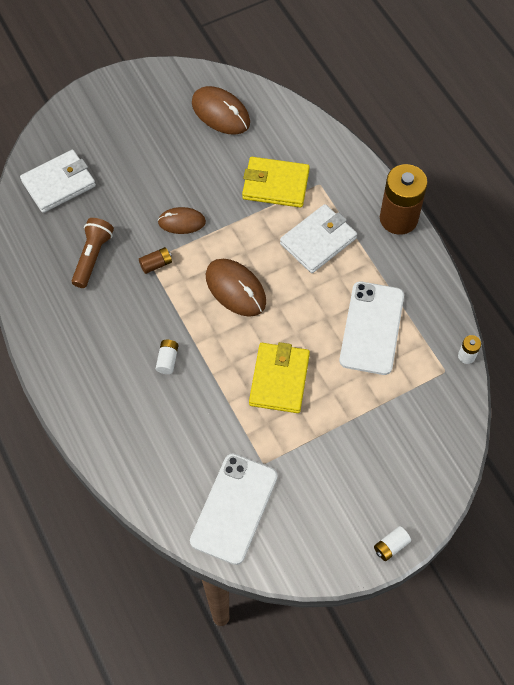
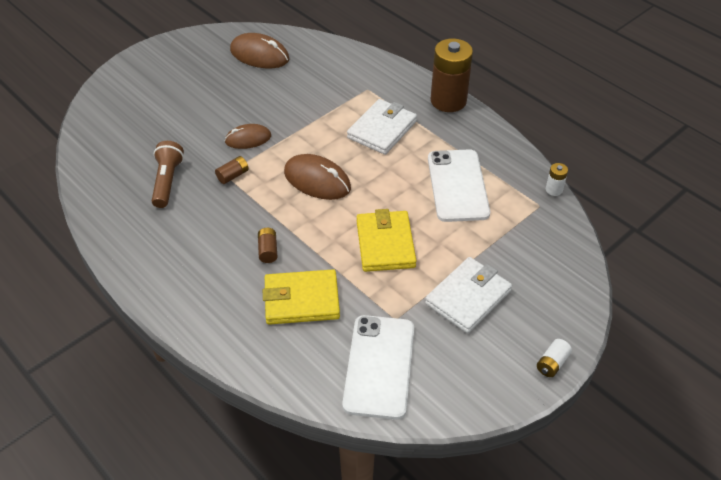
camera: 15 degrees left, 15 degrees down
(59, 183) = (118, 131): white wallet -> white wallet (468, 297)
(167, 360) = (268, 250): white battery -> brown battery
(275, 184) = (327, 96): yellow wallet -> yellow wallet (301, 300)

